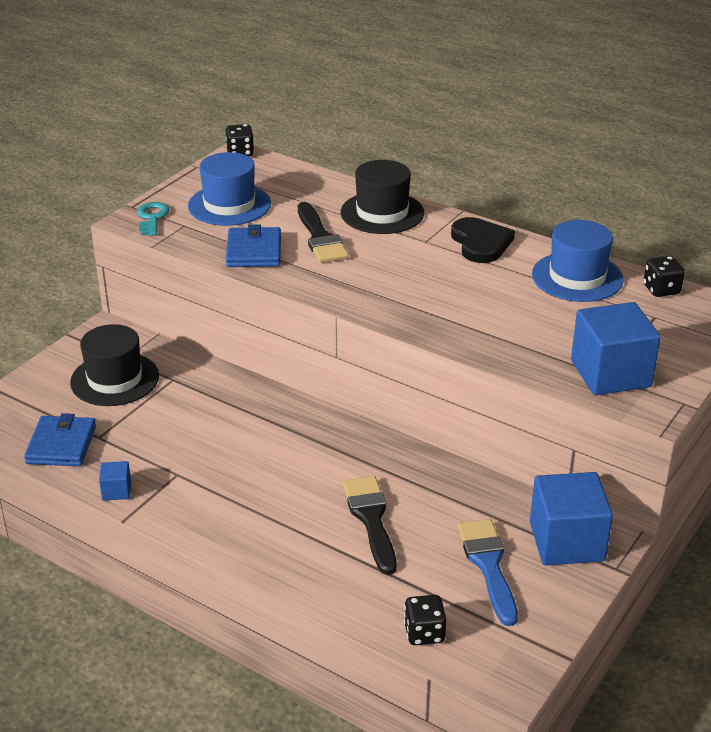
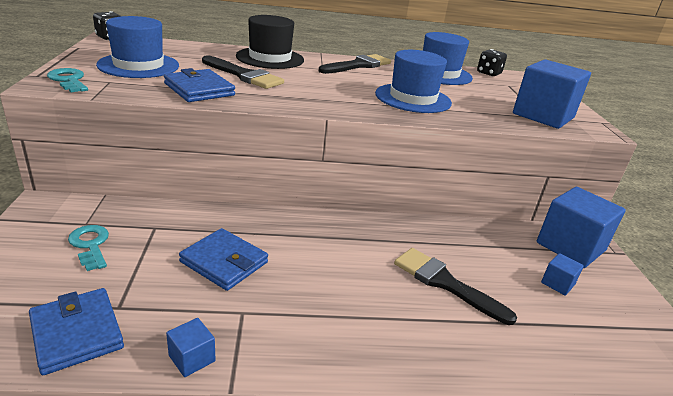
camera: 40 degrees left, 5 degrees down
(115, 379) = (90, 245): black hat -> turquoise key
(200, 429) = (224, 262): none -> blue wallet
(424, 633) = (601, 363): black dice -> none
(474, 310) = (413, 98): none -> blue hat
(480, 243) = (358, 65): black heart -> black brush
(488, 565) = (557, 283): blue brush -> blue cube

